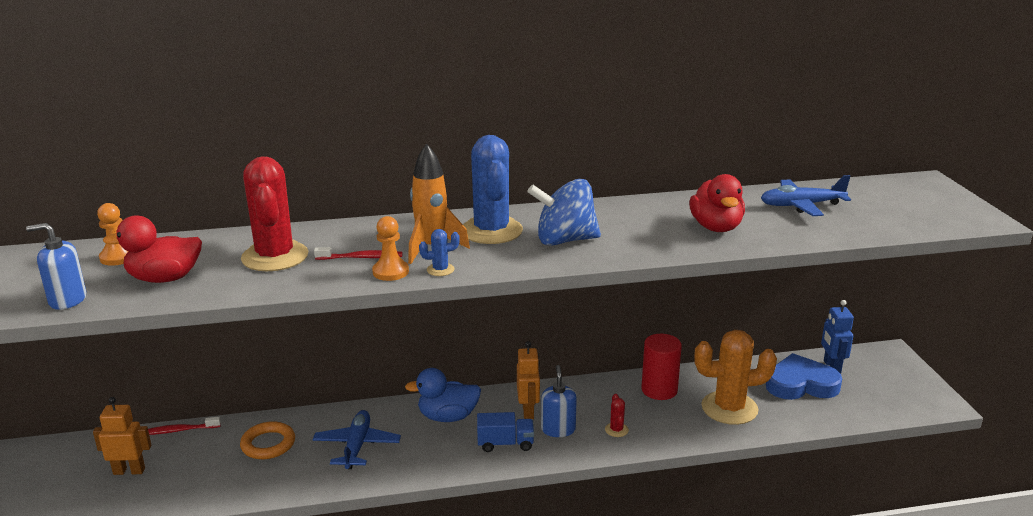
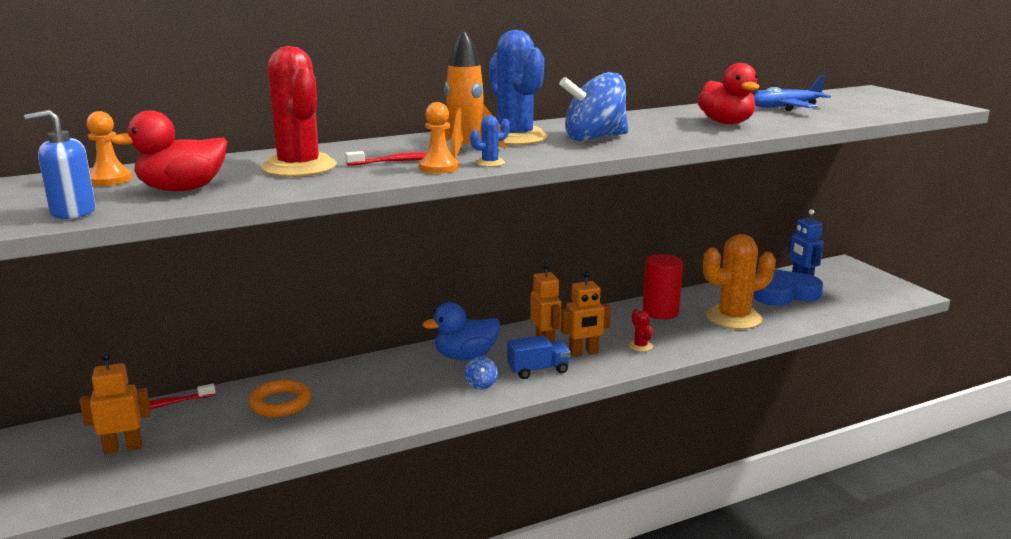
camera: 15 degrees left, 5 degrees down
(357, 446) = (382, 392): blue plane -> none
(446, 452) = (481, 384): none -> blue spinning top
(558, 429) = (583, 353): blue soap dispenser -> orange robot

